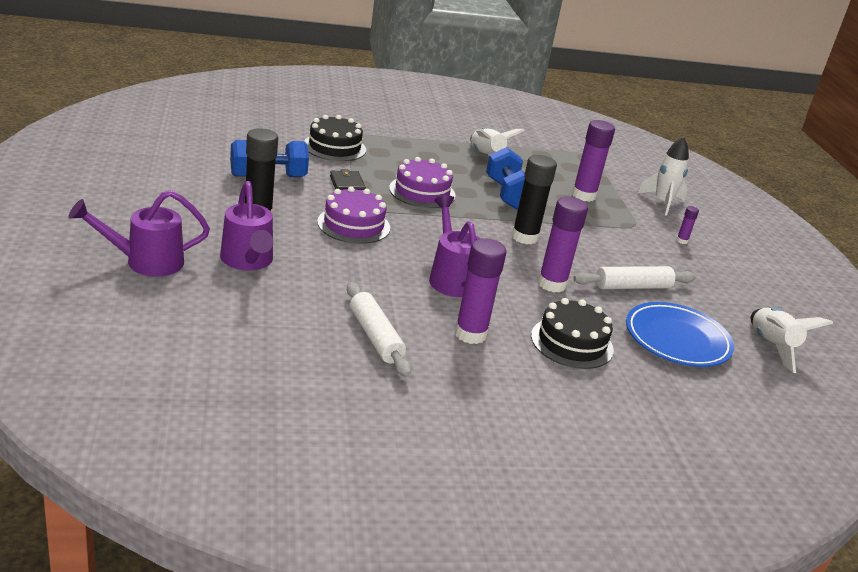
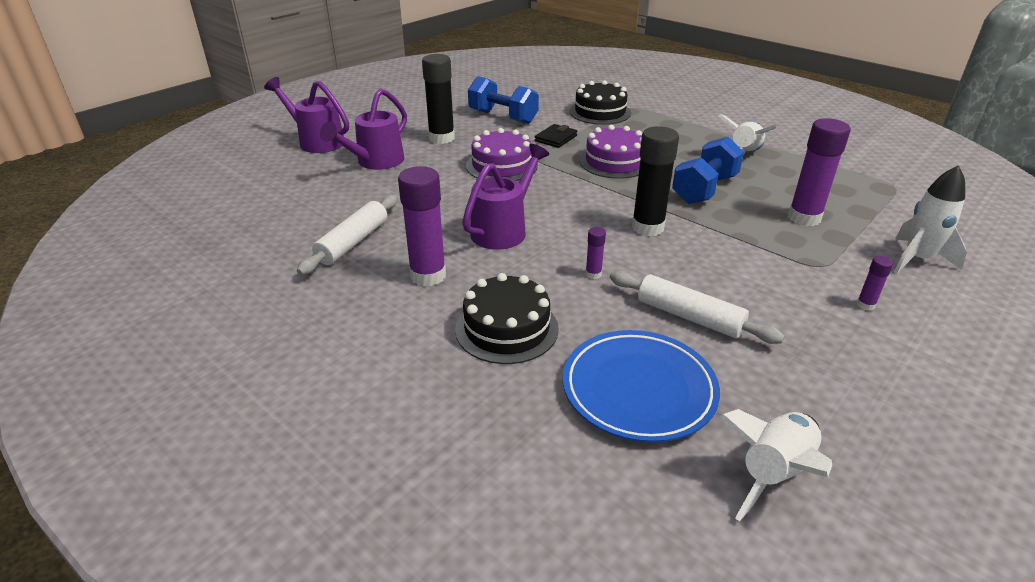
camera: 55 degrees right, 5 degrees up
(552, 284) = (593, 274): purple glue stick -> purple glue stick, size x0.46

